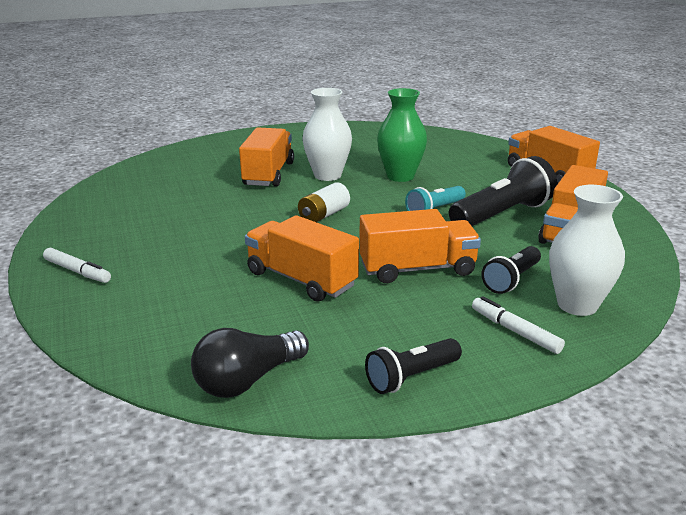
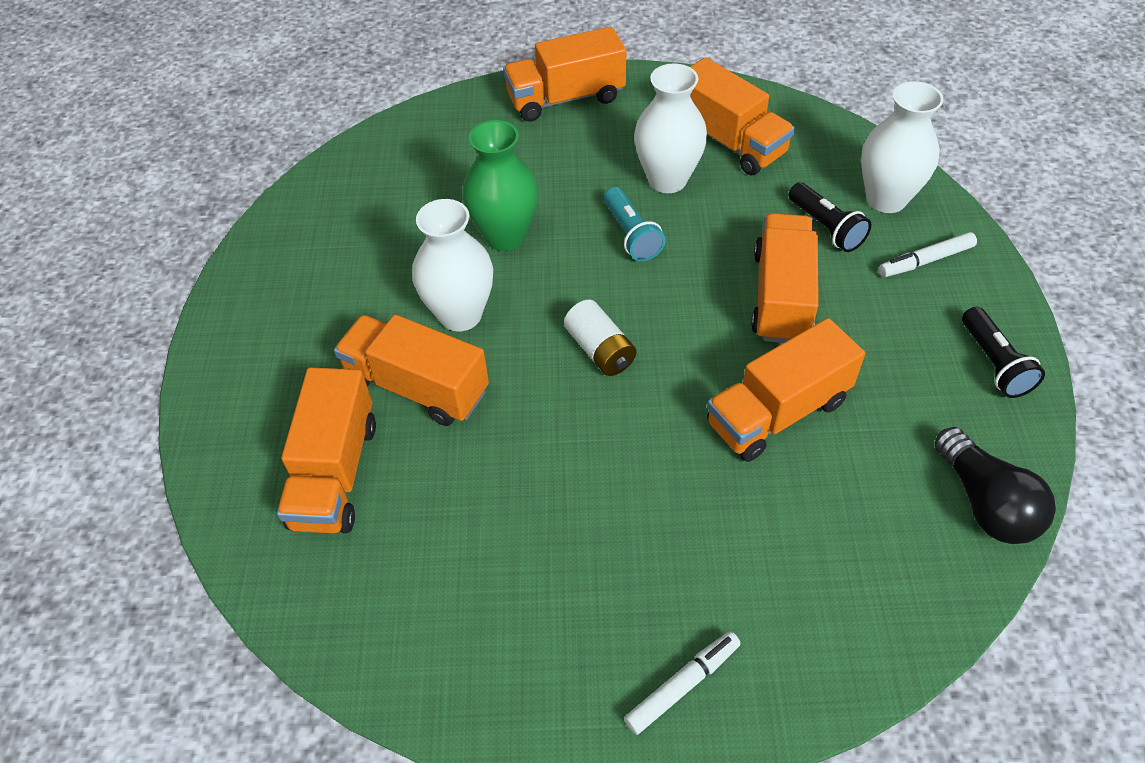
camera: 70 degrees left, 25 degrees up
(203, 167) = (335, 473): none -> orange truck
(502, 215) = (667, 180): black flashlight -> white vase

